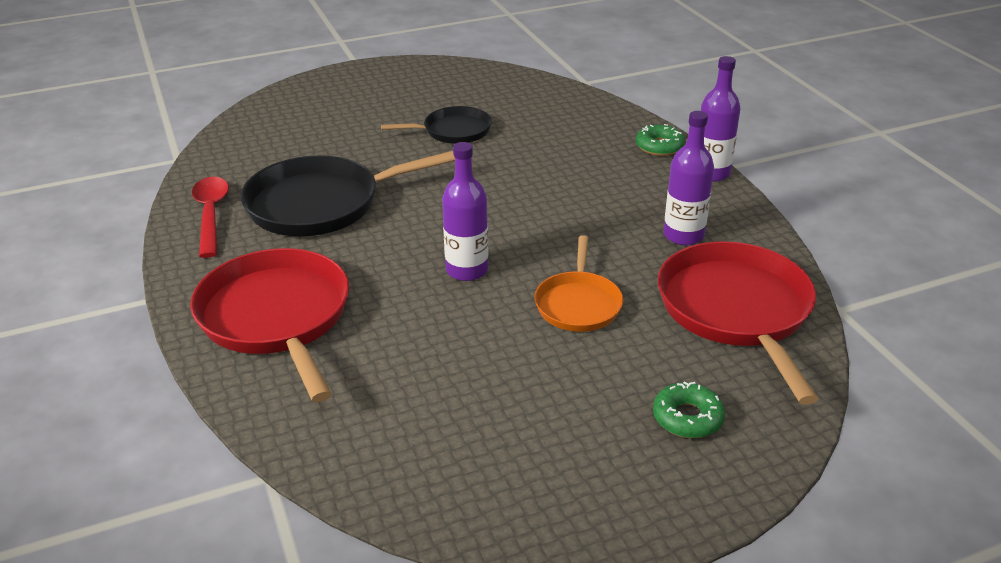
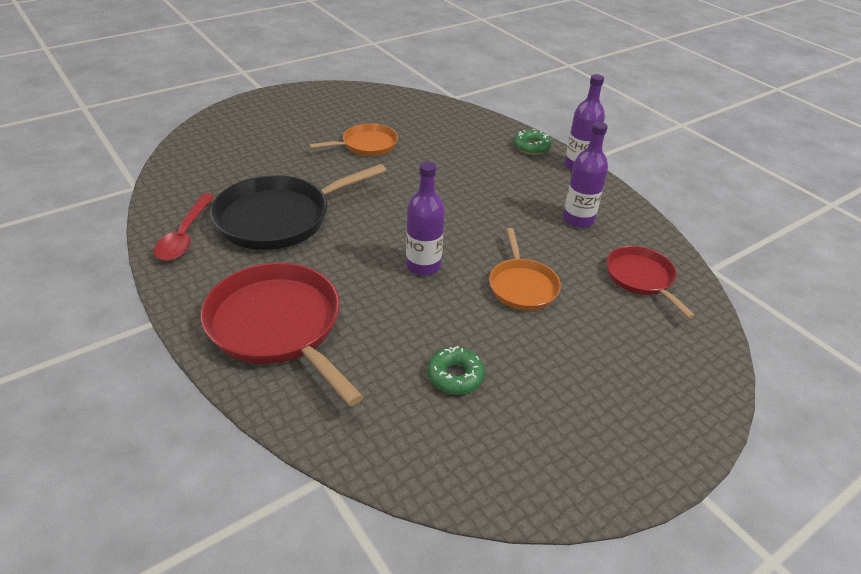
camera: 15 degrees left, 5 degrees up
(211, 214) = (185, 236): red spoon -> red spoon turned 150 degrees counterclockwise
(453, 131) = (367, 145): black pan -> orange pan
(687, 418) = (642, 374): green donut -> green donut (455, 376)
(736, 310) = (641, 278): red pan -> red pan, size x0.57

